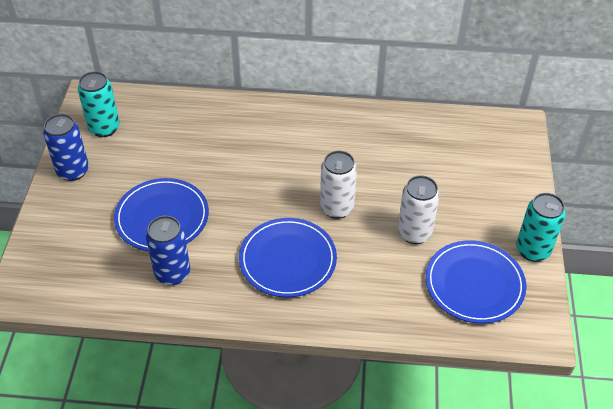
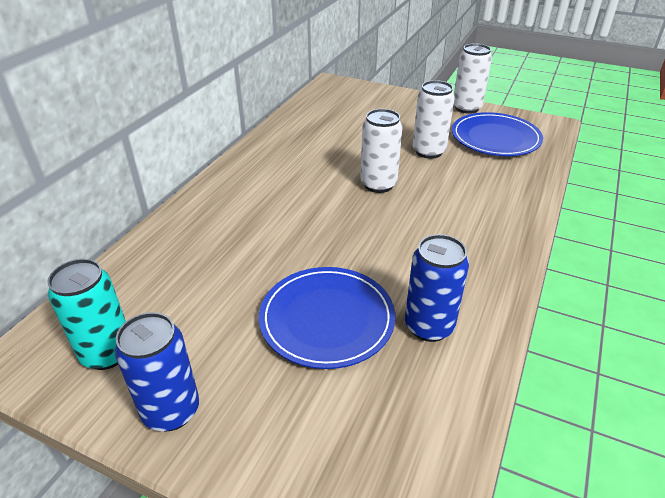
camera: 70 degrees left, 10 degrees down
(288, 260) = (437, 229): blue plate -> none
(532, 250) = (466, 108): turquoise can -> white can

